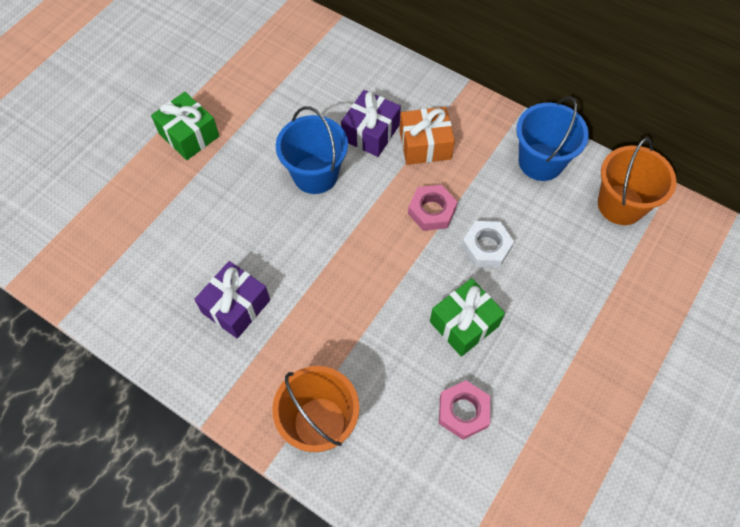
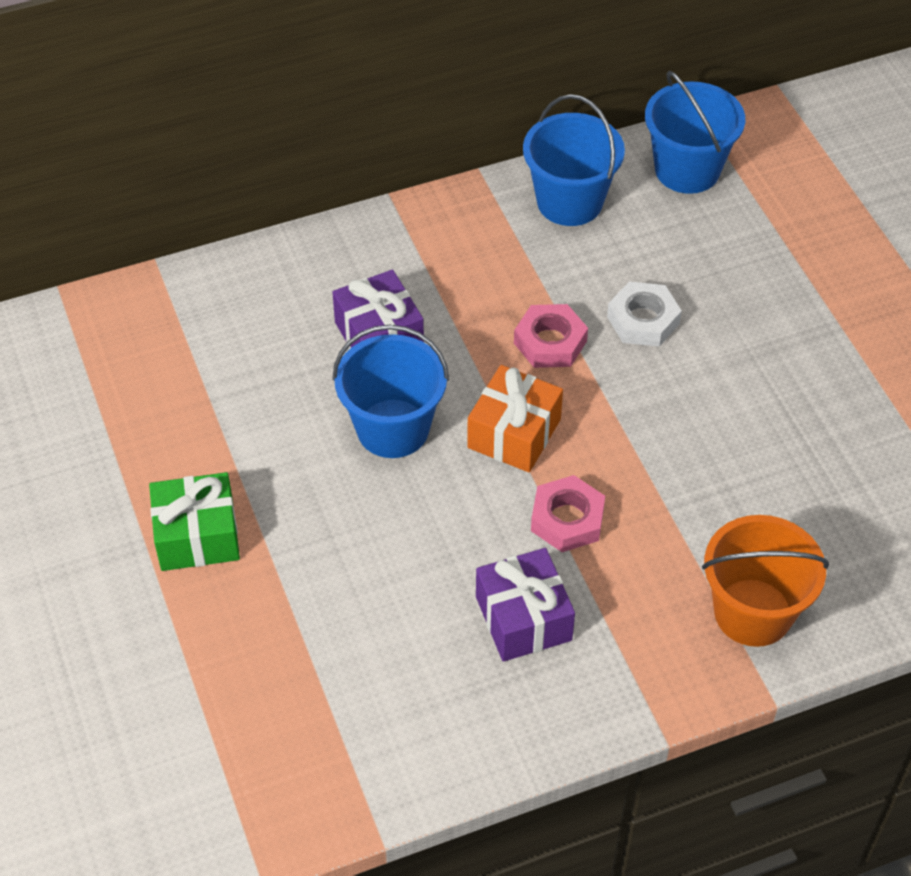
camera: 55 degrees left, 10 degrees down
(425, 145) = (448, 293): orange gift -> orange gift (514, 433)
(463, 411) = (836, 465): pink nut -> pink nut (567, 519)
(464, 324) = (727, 400): green gift -> none
(620, 205) = (687, 170): orange bucket -> blue bucket

